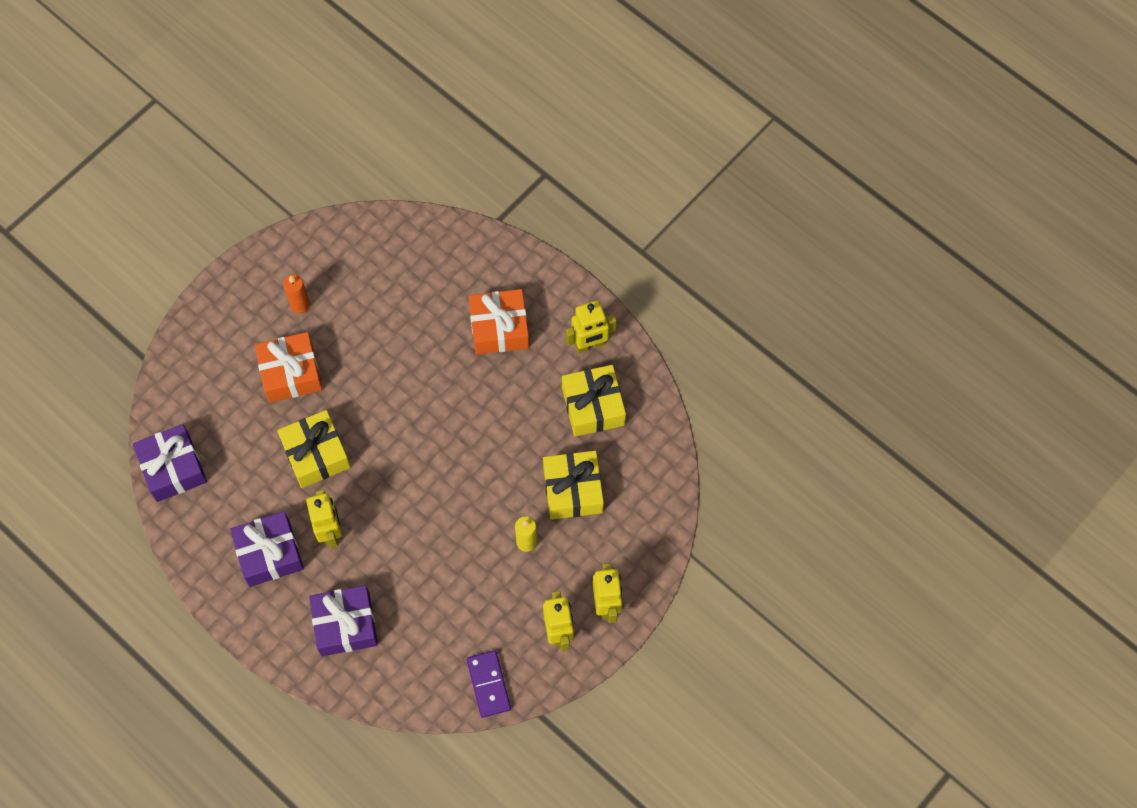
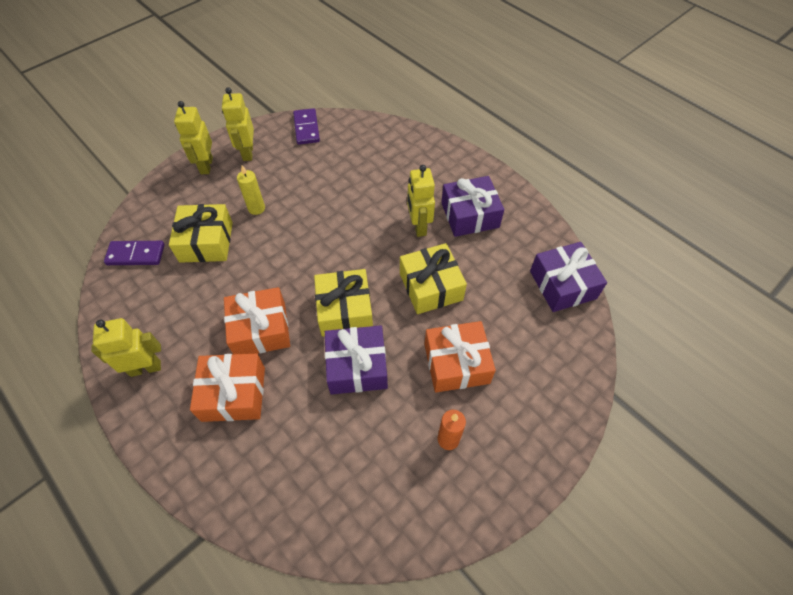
camera: 175 degrees left, 10 degrees down
(345, 625) = (408, 167): purple gift -> purple gift (357, 366)
(488, 391) = (260, 329): none -> orange gift
(593, 406) = (164, 308): yellow gift -> yellow gift (345, 310)
(646, 467) = (136, 255): none -> purple domino

